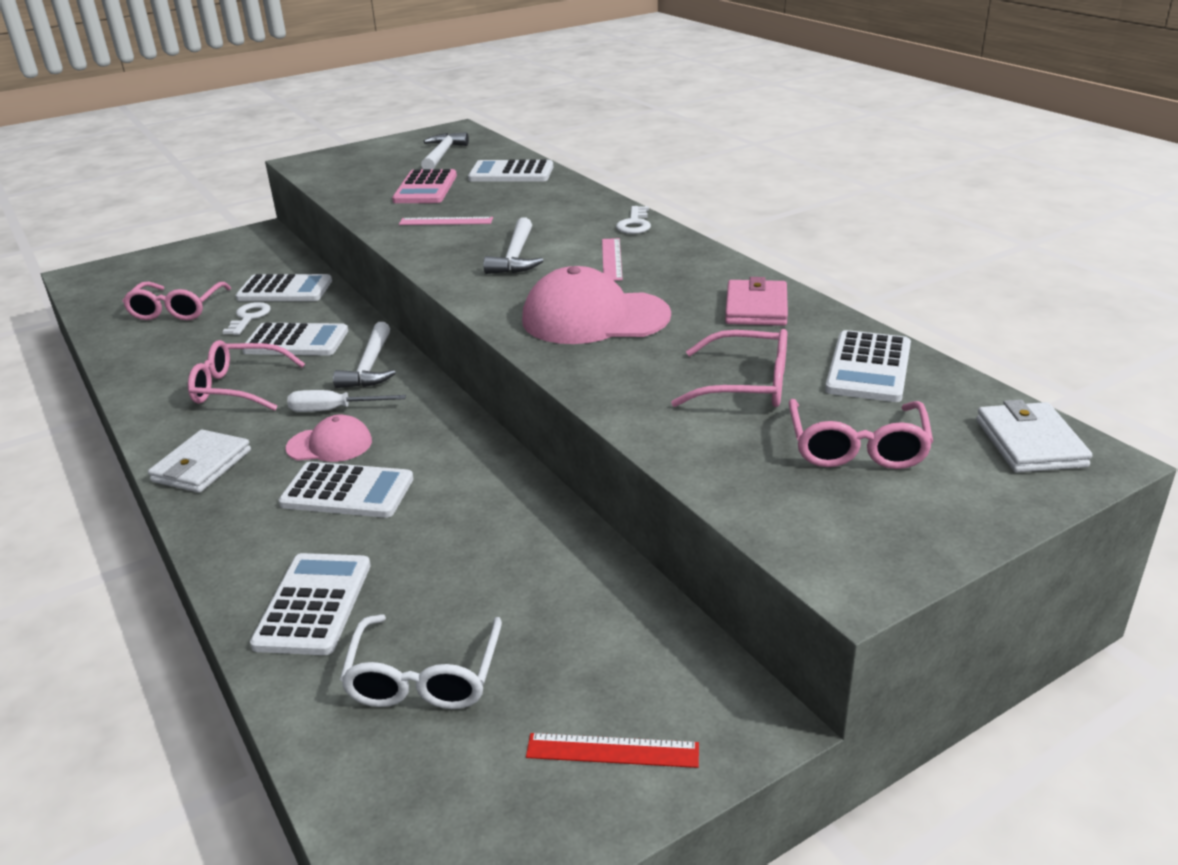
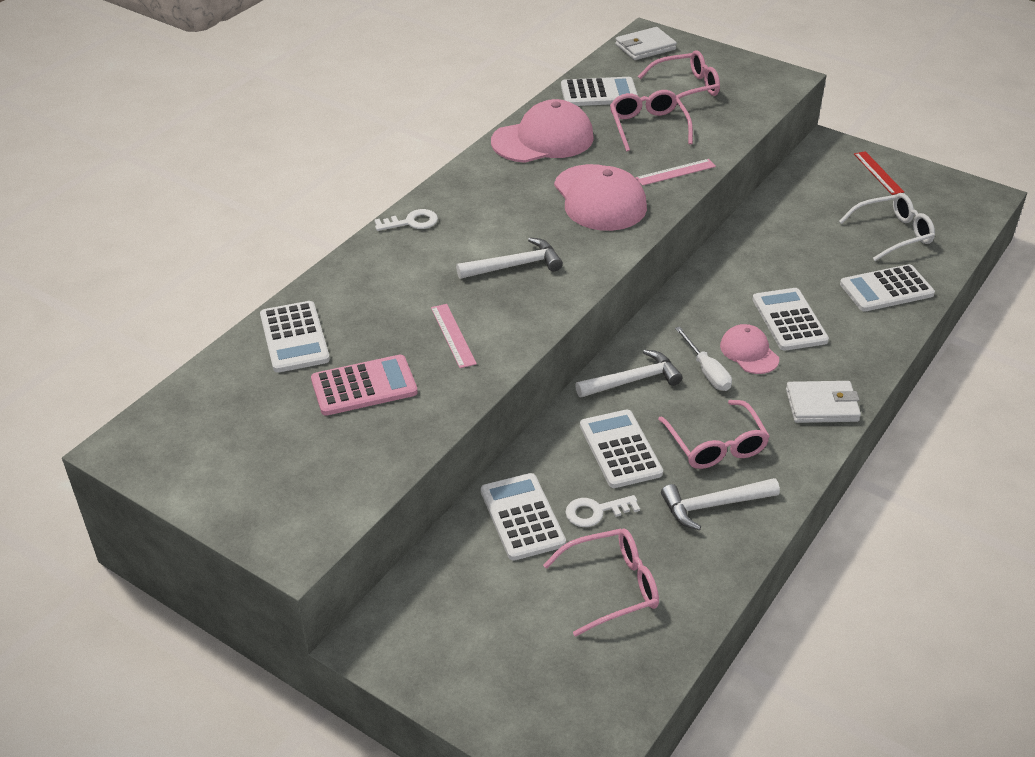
camera: 115 degrees left, 10 degrees up
(442, 155) = (238, 418): white hammer -> white hammer (713, 505)
(611, 259) = (493, 216): pink ruler -> pink ruler (675, 172)
(756, 308) = (543, 139): pink wallet -> pink cap

